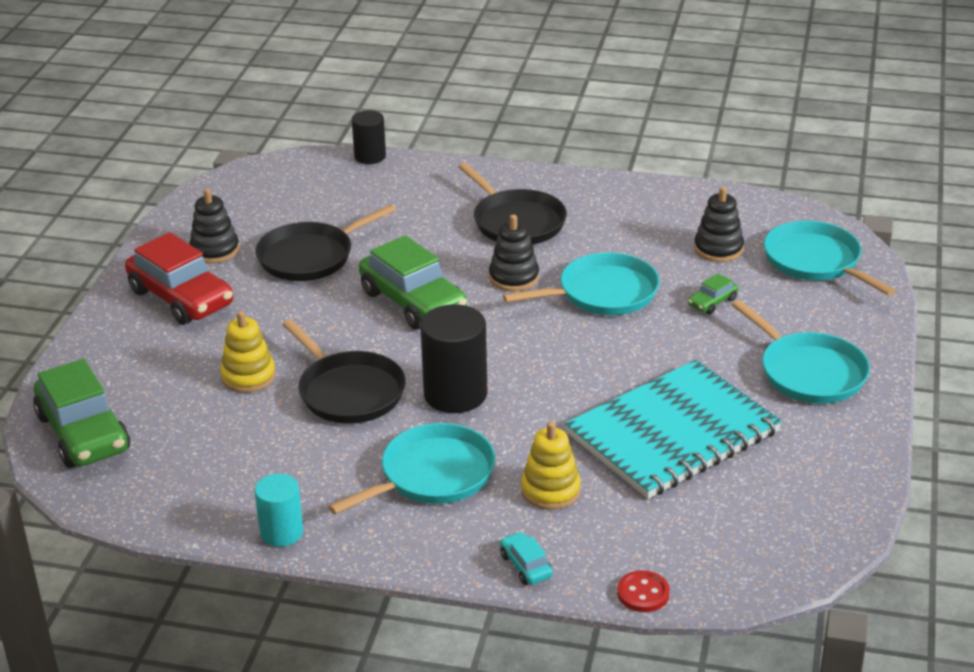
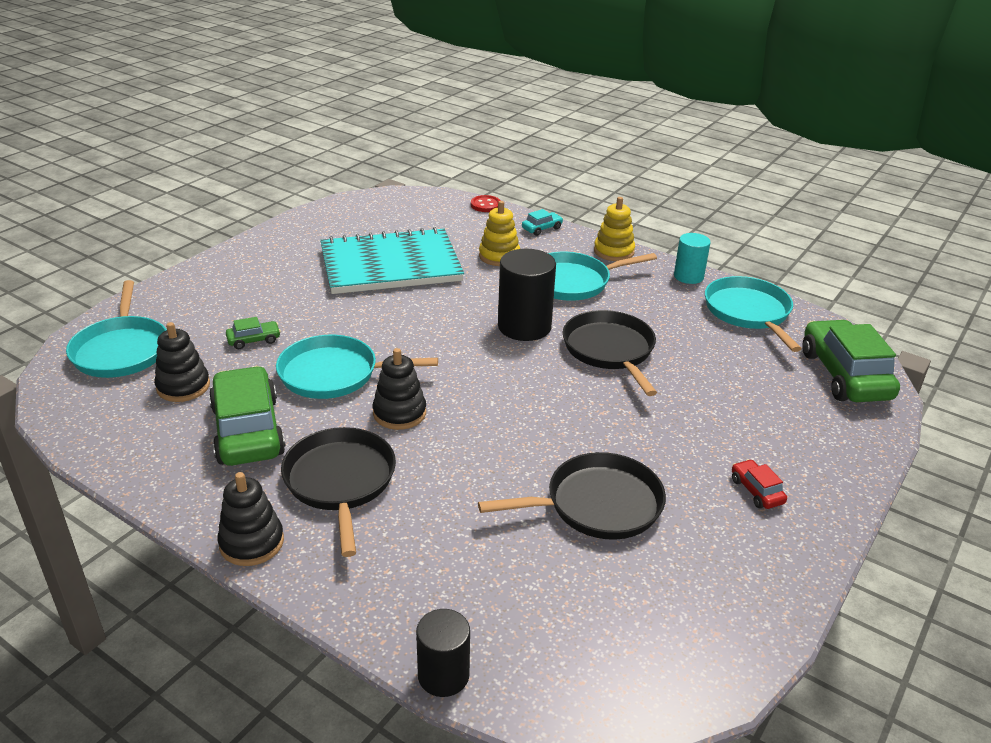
camera: 160 degrees left, 0 degrees up
(181, 298) = (756, 491): red car -> red car, size x0.44
(215, 250) = (712, 551): black stacking toy -> black stacking toy (252, 543)
(248, 376) = (694, 385): yellow stacking toy -> yellow stacking toy (613, 251)
(413, 302) = (513, 415): green car -> green car (247, 430)
(525, 566) = (542, 228): turquoise car -> turquoise car turned 120 degrees counterclockwise
(809, 372) = (254, 274): turquoise pan -> turquoise pan (748, 312)

